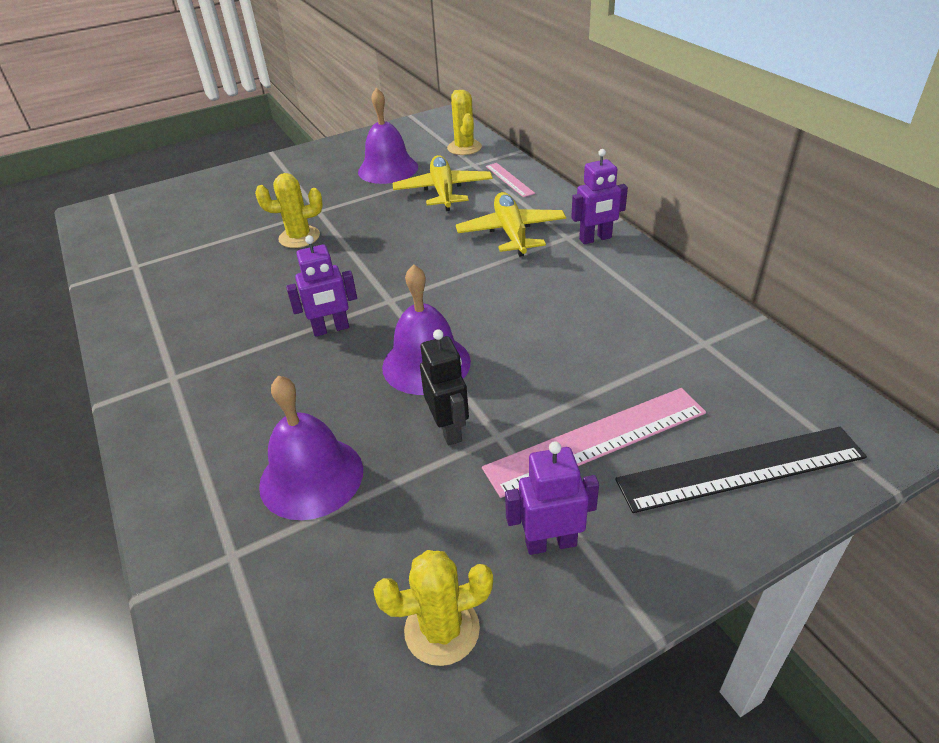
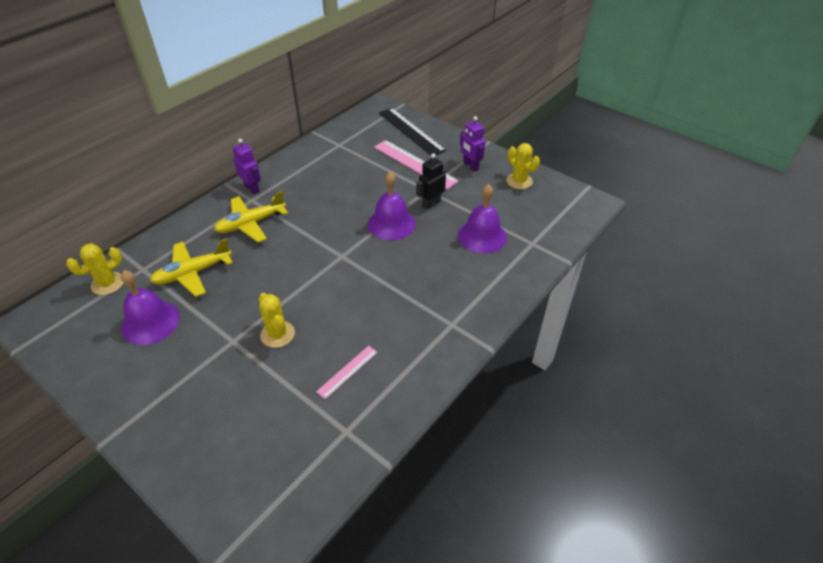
camera: 115 degrees left, 5 degrees up
(331, 329) = (379, 271): purple robot -> none
(509, 179) = (171, 242): pink ruler -> pink ruler (347, 371)

